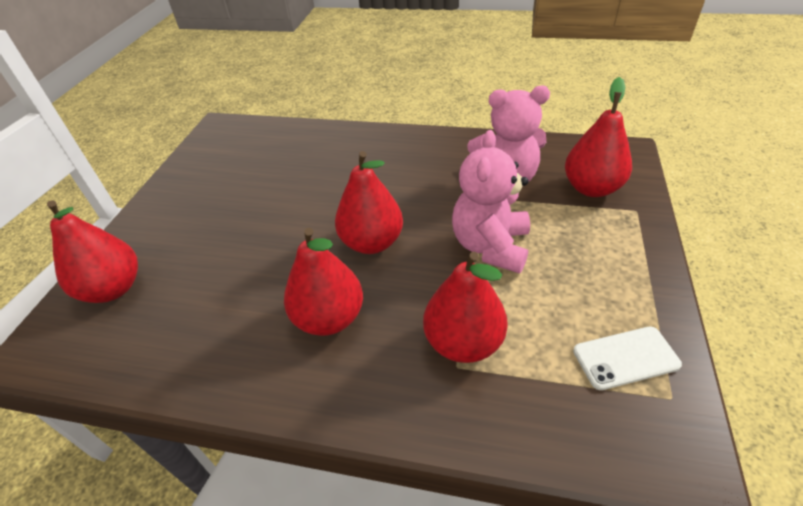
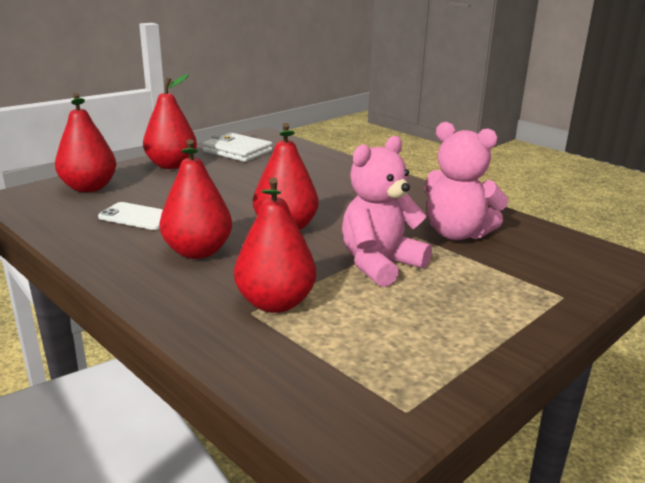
camera: 30 degrees right, 20 degrees down
(217, 160) = (237, 151): none -> white wallet
(591, 188) = (536, 267): red pear -> red pear (171, 165)
(625, 358) = (400, 370): white phone -> white phone (137, 217)

